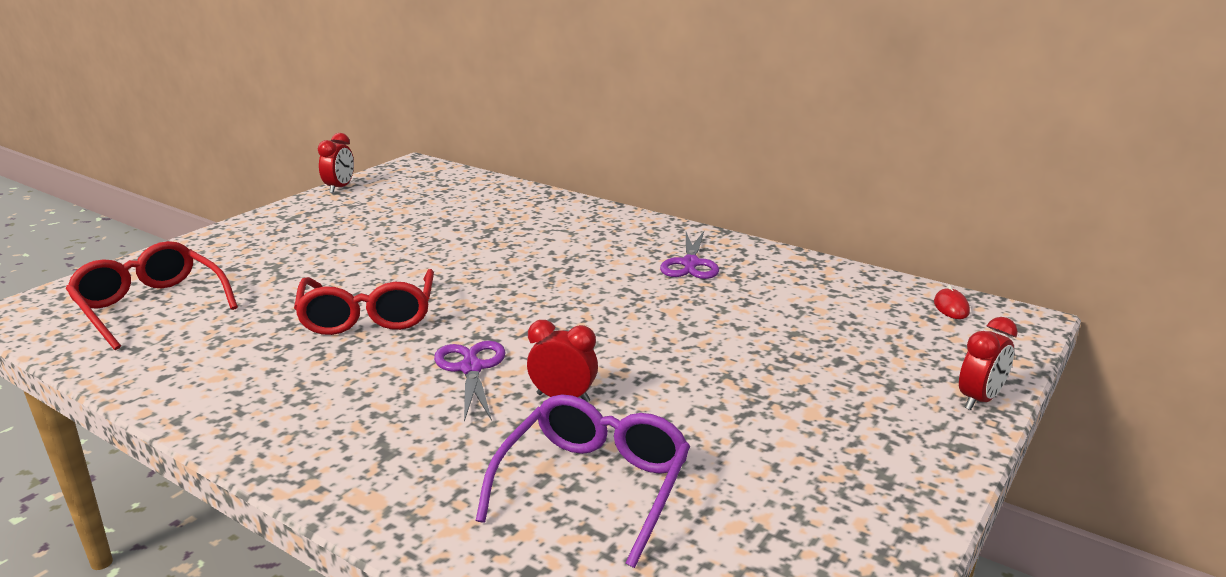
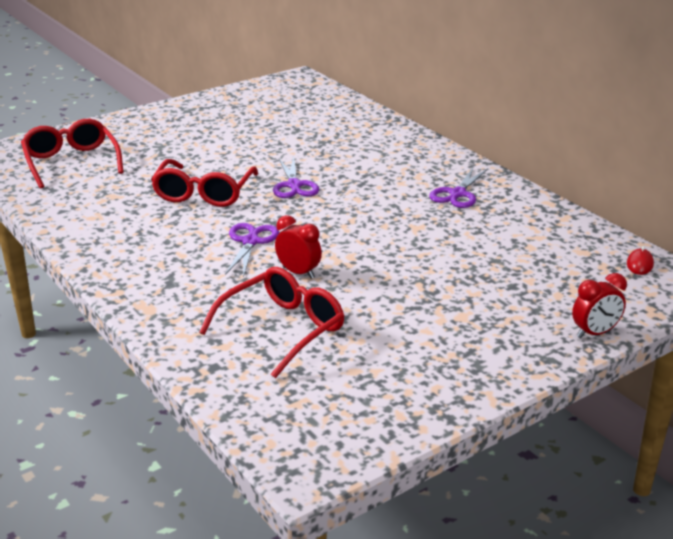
camera: 20 degrees right, 5 degrees up
(340, 188) = (233, 90): red clock -> none
(485, 286) = (294, 185): none -> purple scissors
(593, 487) = (281, 330): purple glasses -> red glasses

